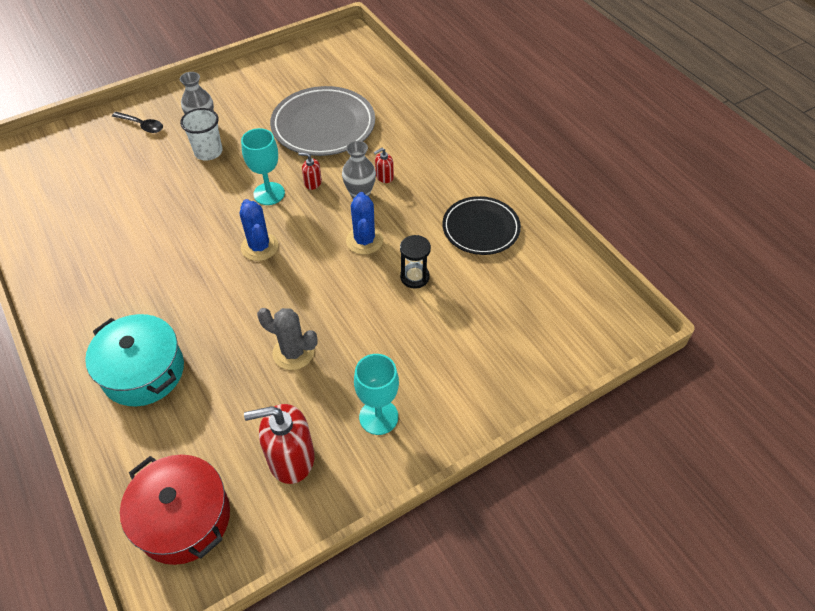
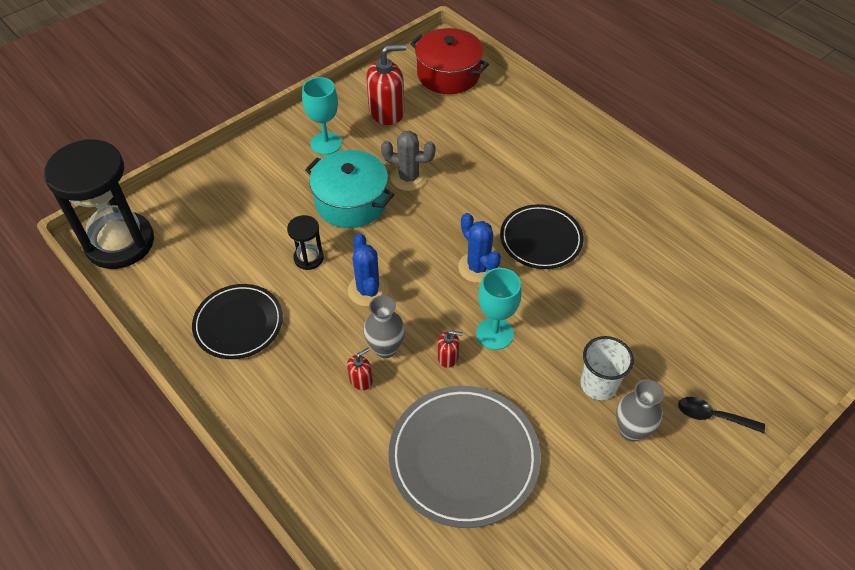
camera: 170 degrees right, 0 degrees up
(143, 371) = (528, 148): turquoise pot -> turquoise pot (351, 202)
(189, 264) = (541, 239): none -> black plate
(605, 319) = (120, 243): none -> black hourglass

